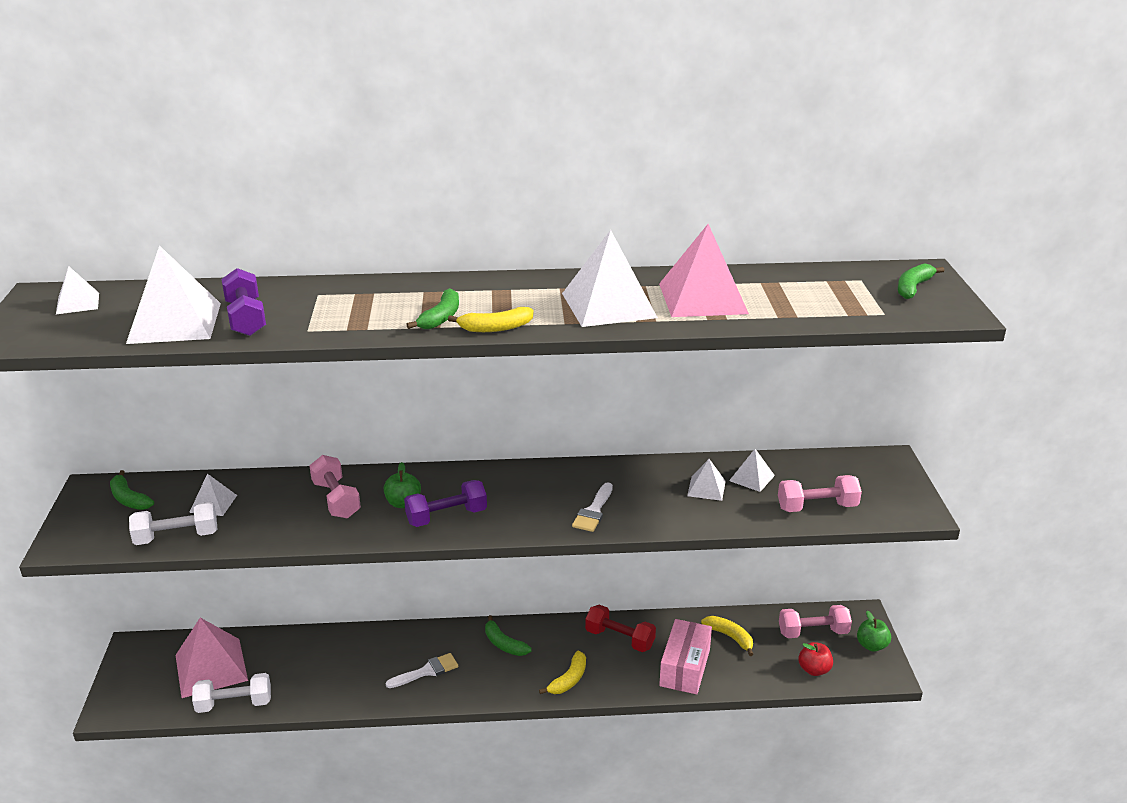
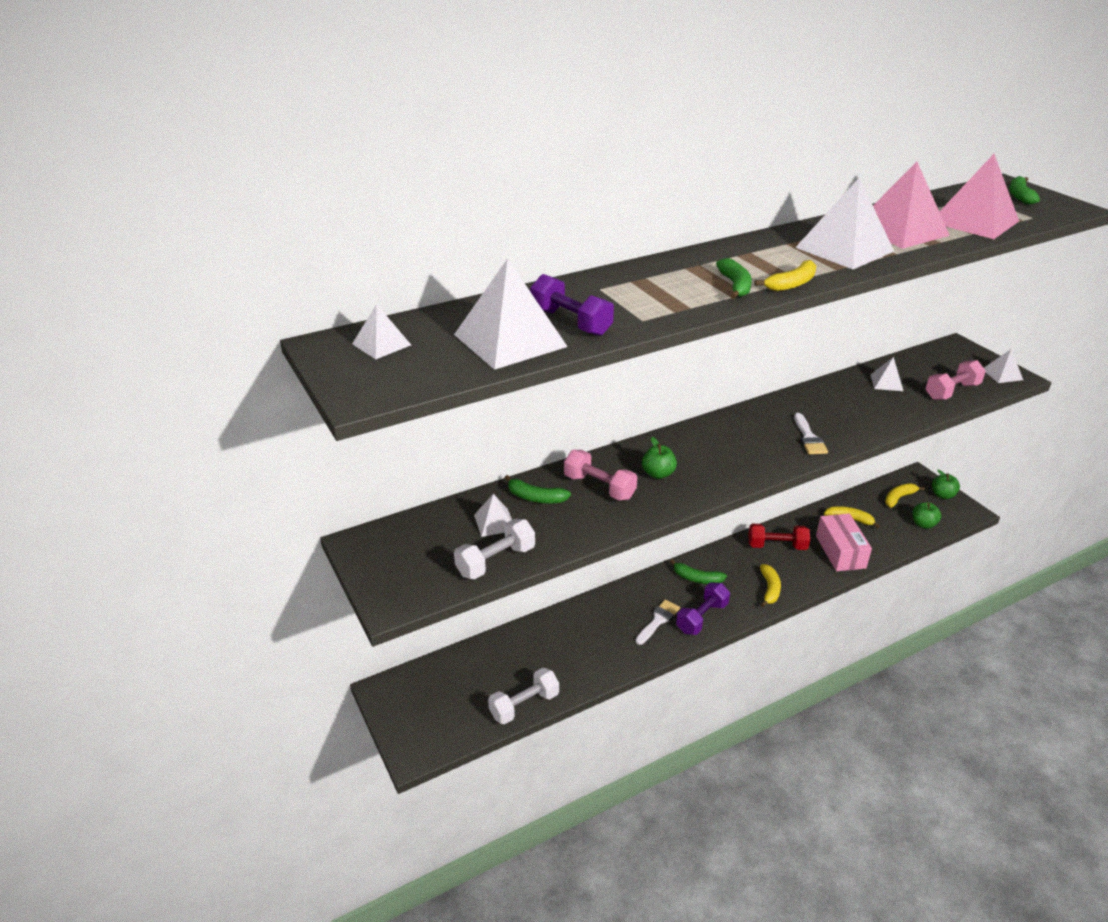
camera: 25 degrees left, 5 degrees up
(129, 499) = (409, 542): green banana -> green banana (535, 498)
(211, 667) = (474, 682): pink pyramid -> pink pyramid (974, 221)
(446, 516) = (705, 474): purple dumbbell -> purple dumbbell (701, 617)
(706, 488) = (865, 398): white pyramid -> white pyramid (1002, 374)
(813, 632) = (899, 498): pink dumbbell -> yellow banana
(814, 670) = (923, 524): red apple -> green apple

